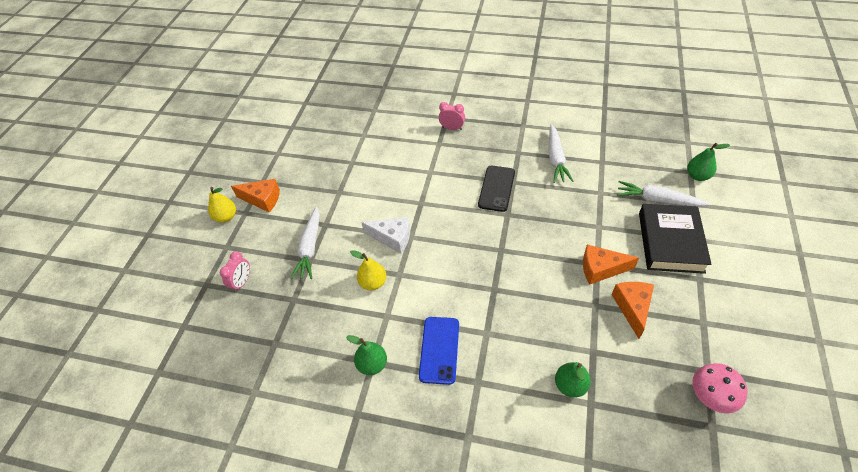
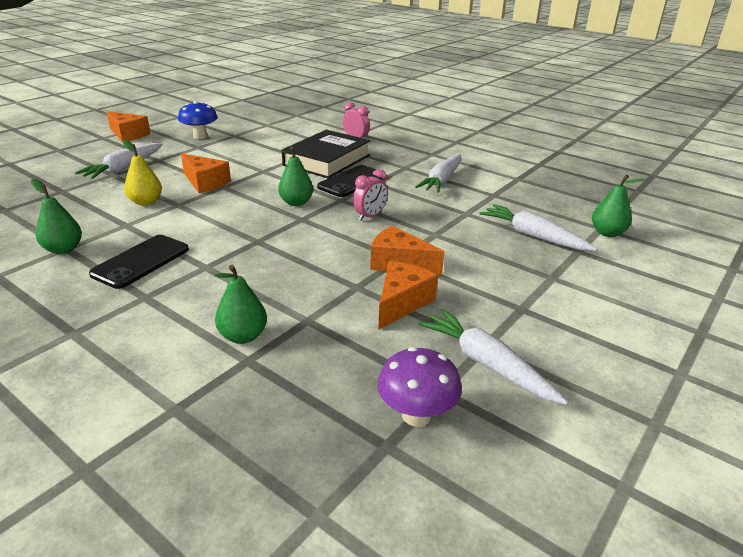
camera: 20 degrees right, 20 degrees down
(226, 217) = (85, 135): yellow pear -> none
(242, 282) = (38, 170): pink clock -> pink clock (370, 216)
(326, 176) = (200, 136): none -> blue mushroom
(392, 238) = (205, 182): white cheese -> orange cheese
(439, 350) = (141, 262): blue phone -> black phone
(480, 233) = (296, 203): none -> green pear
(670, 242) = (514, 269): black book -> black book (327, 160)
(710, 397) = (416, 415): pink mushroom -> purple mushroom
(715, 338) = (486, 364): none -> white carrot

